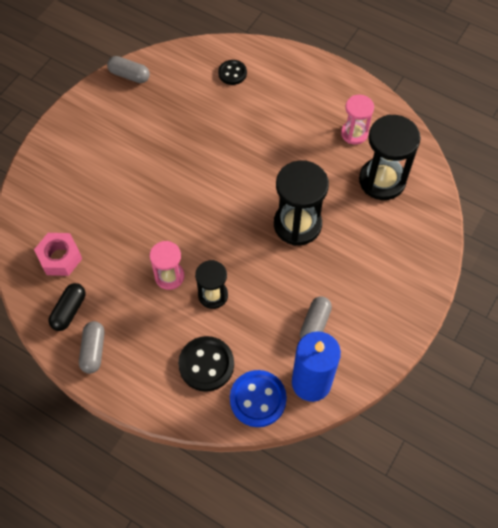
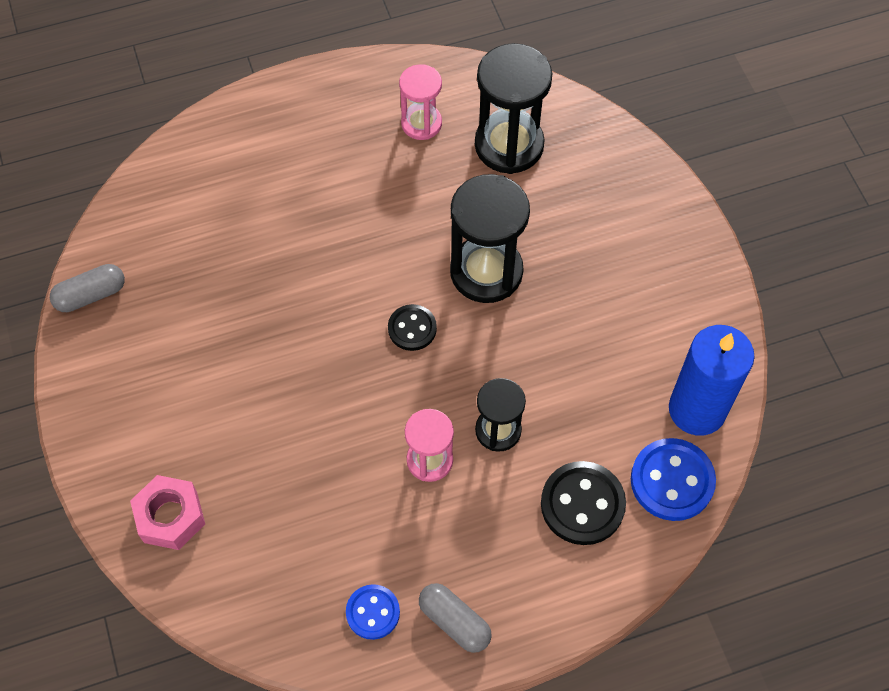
camera: 50 degrees left, 0 degrees up
(60, 258) = (286, 571): pink nut -> pink nut (170, 517)
(69, 311) = (373, 612): black capsule -> blue button
(232, 73) = (209, 181): black button -> black button (412, 328)
(315, 324) = (629, 351): grey capsule -> none

